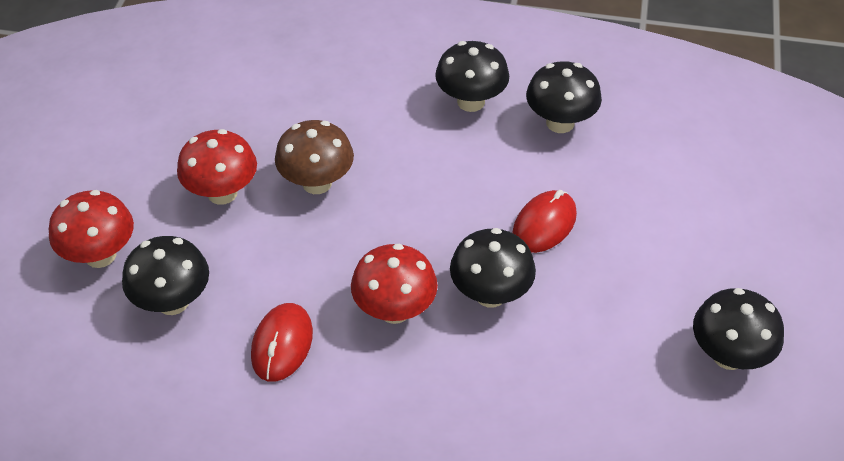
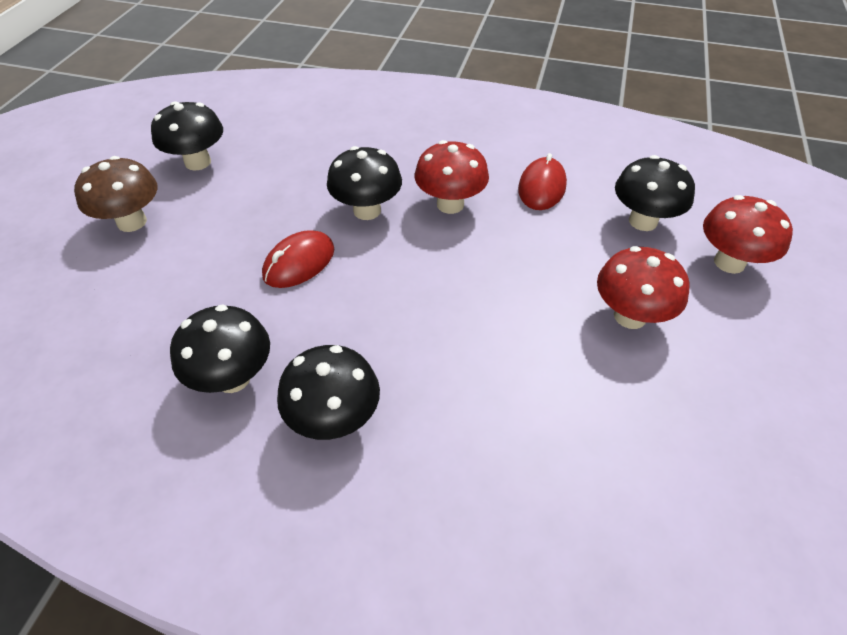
camera: 175 degrees left, 0 degrees up
(317, 183) = (528, 320): brown mushroom -> brown mushroom (132, 222)

